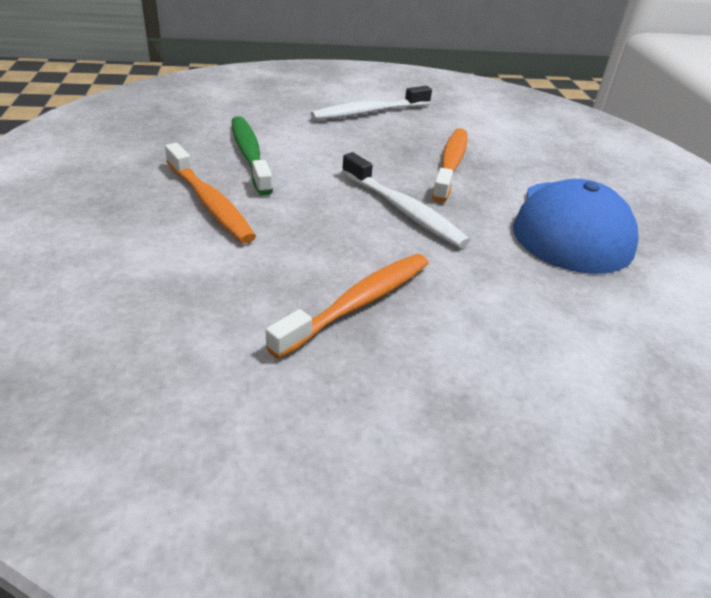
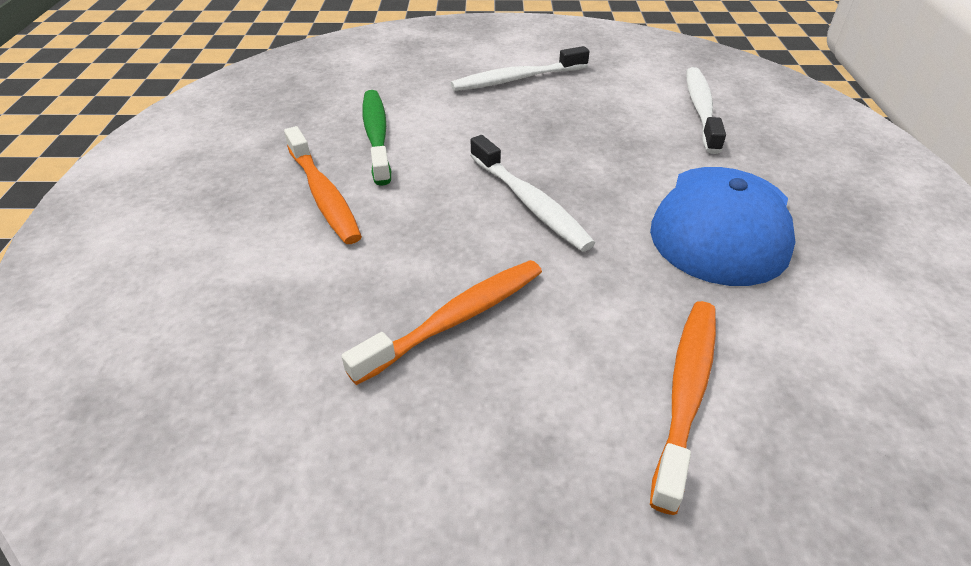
camera: 10 degrees right, 5 degrees up
(450, 164) = (595, 144): orange toothbrush -> orange toothbrush (686, 393)
(534, 139) = (701, 109): none -> white toothbrush

